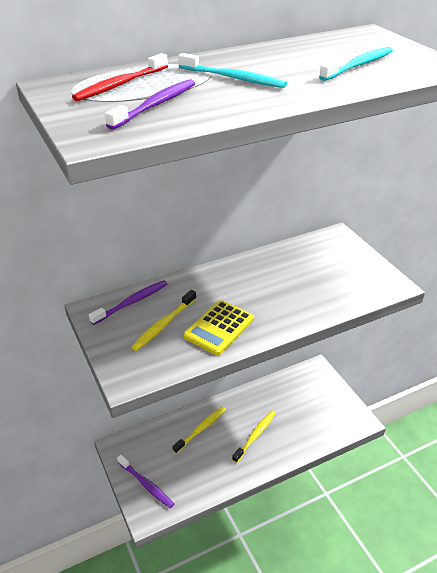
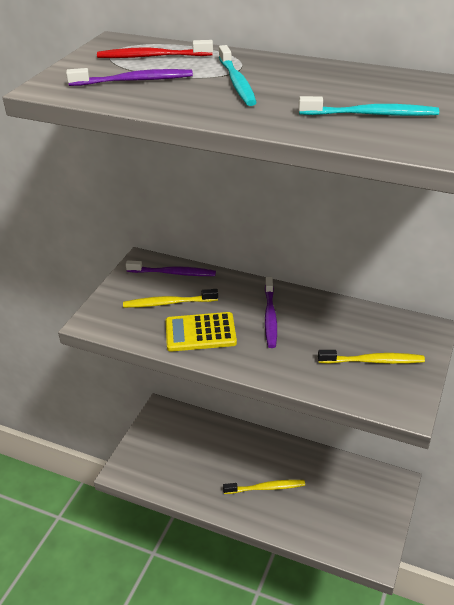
camera: 50 degrees right, 0 degrees up
(146, 484) = (146, 451): purple toothbrush -> purple toothbrush (270, 316)
(201, 429) = (231, 447): yellow toothbrush -> yellow toothbrush (372, 361)

